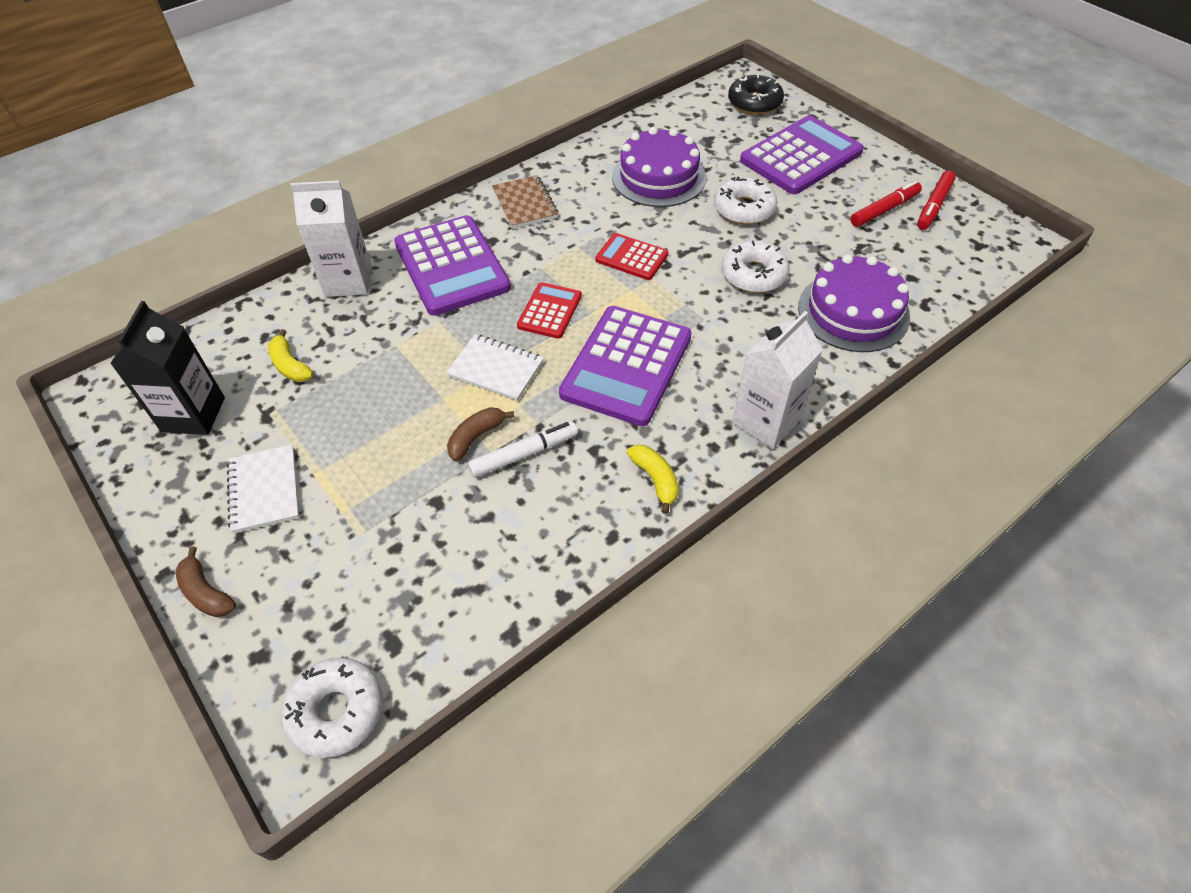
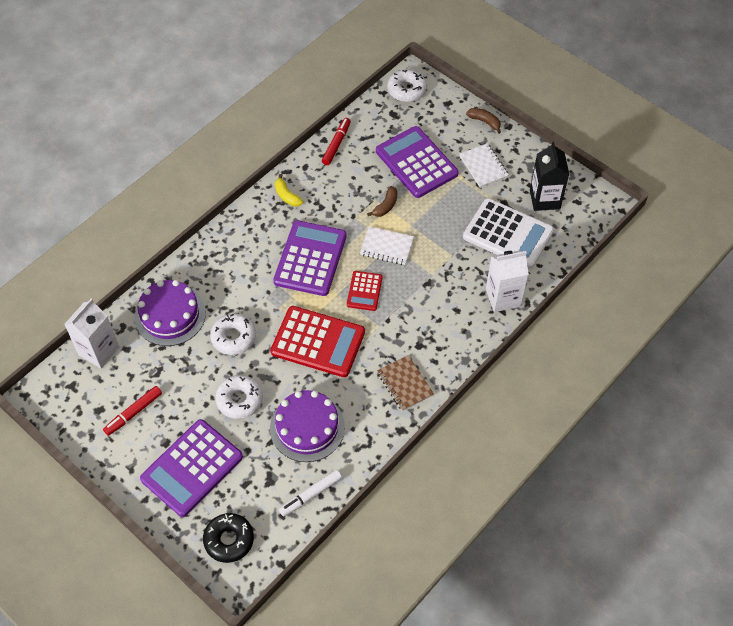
camera: 170 degrees right, 5 degrees up
(290, 365) = (508, 234): yellow banana -> white calculator
(451, 266) = (439, 319): purple calculator -> purple calculator (416, 162)
(524, 454) = (357, 200): white marker -> white marker (311, 495)
(631, 257) = (318, 342): red calculator -> red calculator, size x1.89
(766, 422) = (228, 234): white carton -> white carton (99, 351)
(934, 206) = (95, 422): red marker -> red marker (336, 144)

